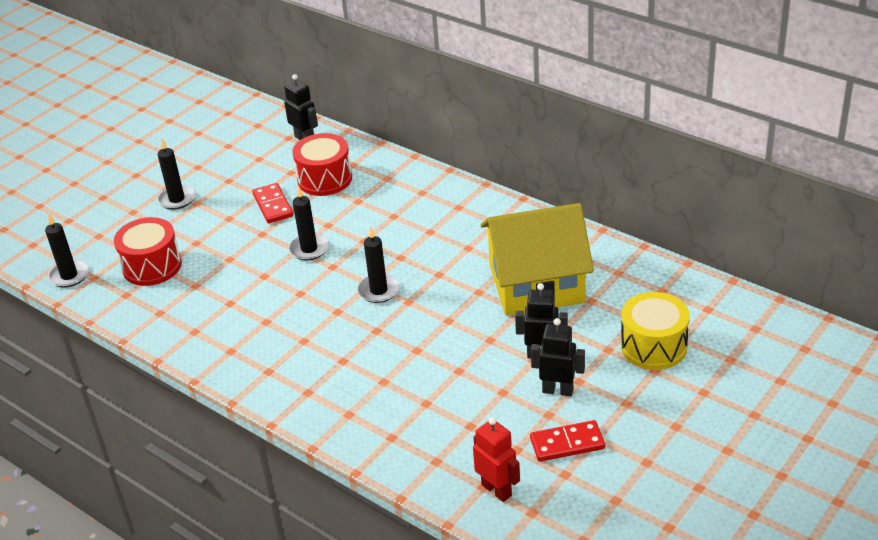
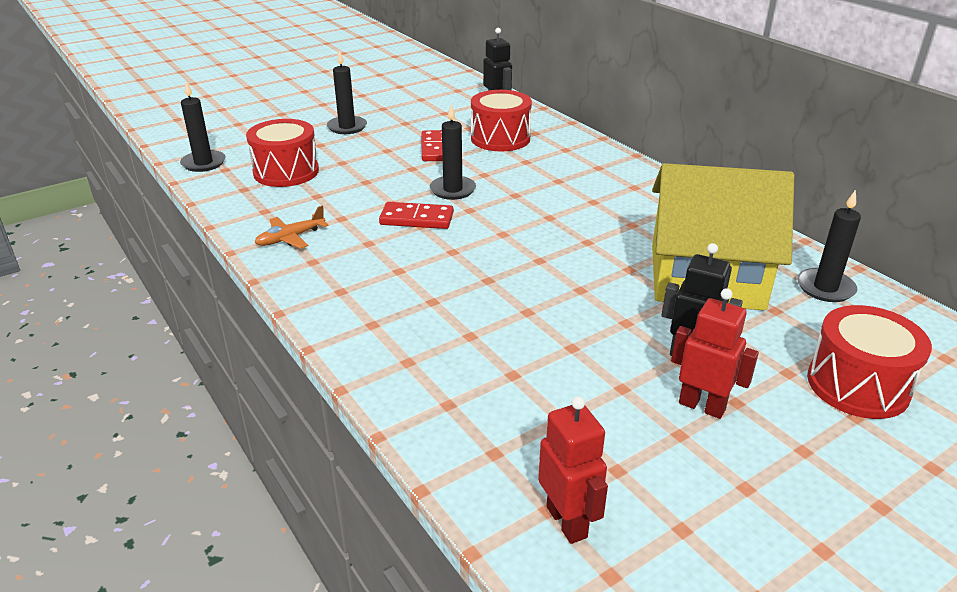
camera: 15 degrees right, 5 degrees down
(199, 334) = (290, 238): none -> orange plane
(378, 290) = (510, 242): black candle -> black candle (825, 288)
(558, 390) = (702, 406): black robot -> red robot
(567, 443) = (697, 483): red domino -> red domino (417, 219)
(653, 346) = (857, 385): yellow drum -> red drum

